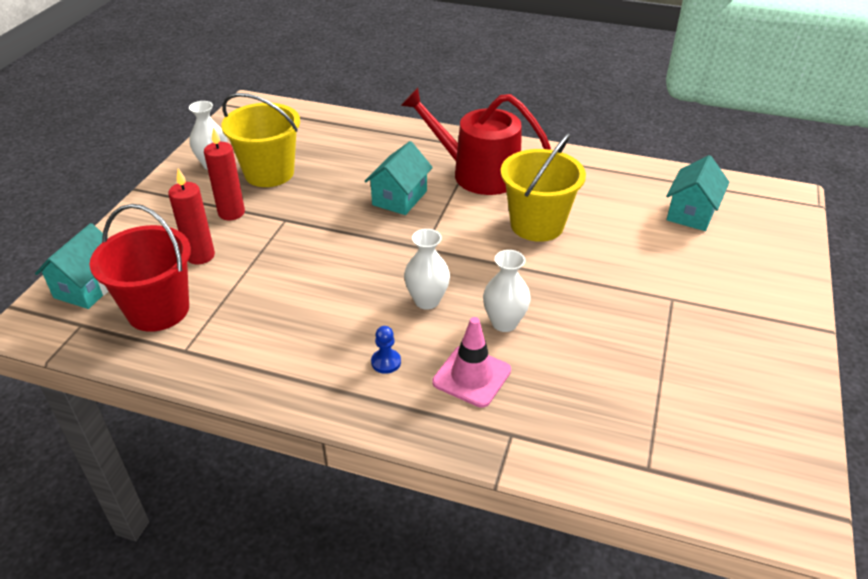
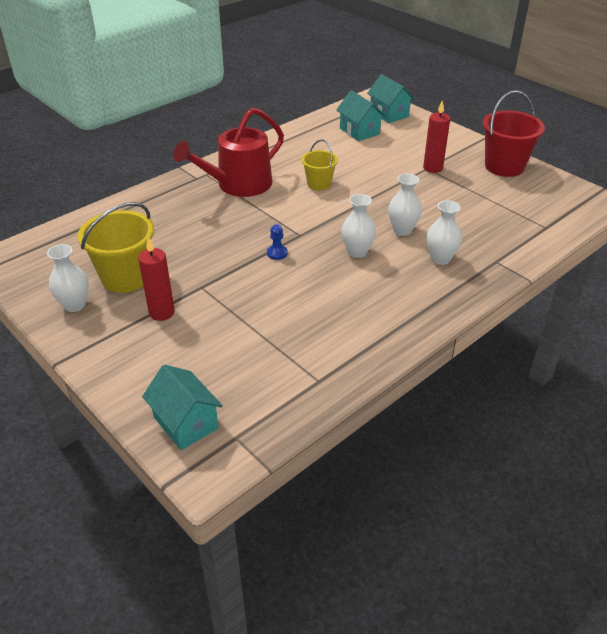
camera: 60 degrees left, 0 degrees up
(158, 310) = (256, 385): red bucket -> red bucket (504, 166)
(200, 256) = (205, 344): red candle -> red candle (432, 168)
(386, 362) = (403, 288): blue pawn -> blue pawn (277, 253)
(399, 198) = (231, 226): turquoise house -> turquoise house (389, 114)
(472, 376) = (440, 258): pink traffic cone -> white vase
(537, 225) = (319, 184): yellow bucket -> yellow bucket, size x0.59

